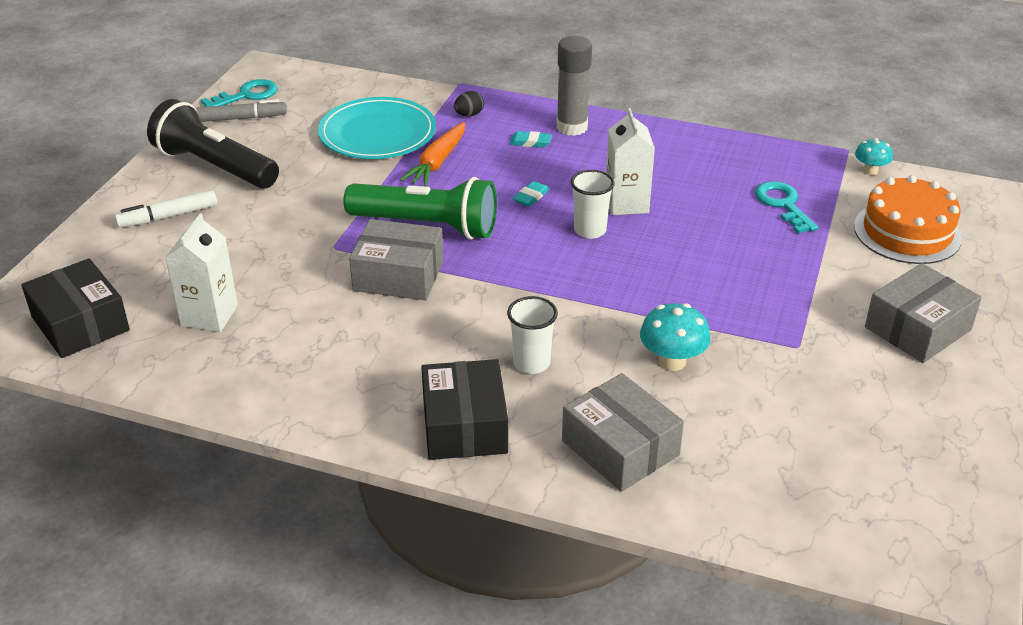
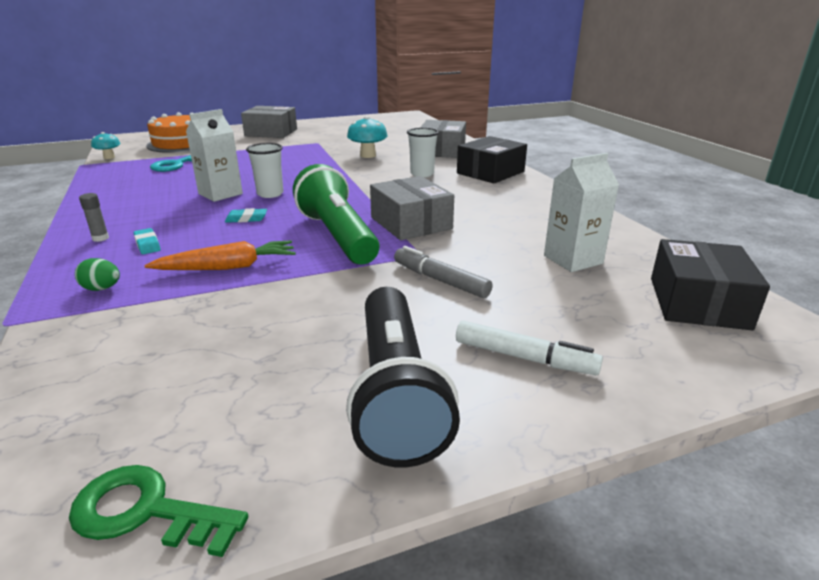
camera: 130 degrees left, 10 degrees down
(241, 118) = (241, 457): grey marker -> grey marker (440, 280)
(246, 95) = (146, 511): turquoise key -> green key
(377, 133) = (192, 321): turquoise plate -> none
(469, 115) = (102, 289): black egg -> green egg
(572, 127) = (100, 238): grey glue stick -> grey glue stick, size x0.45

